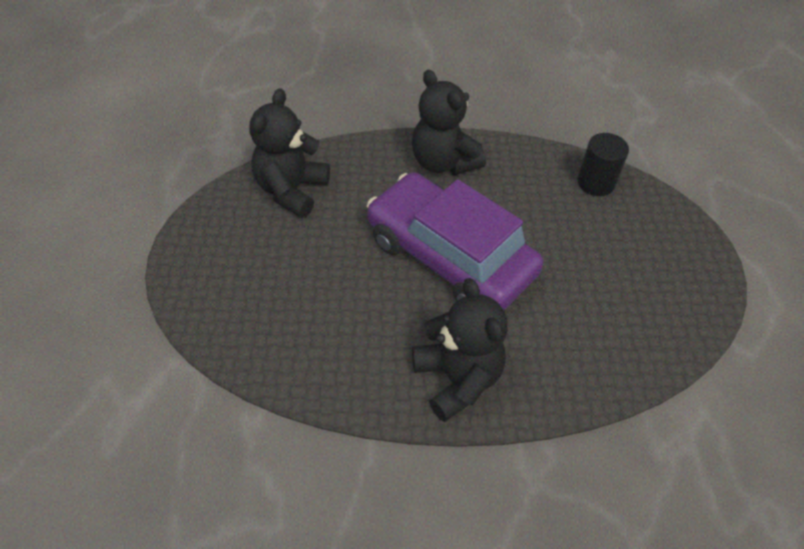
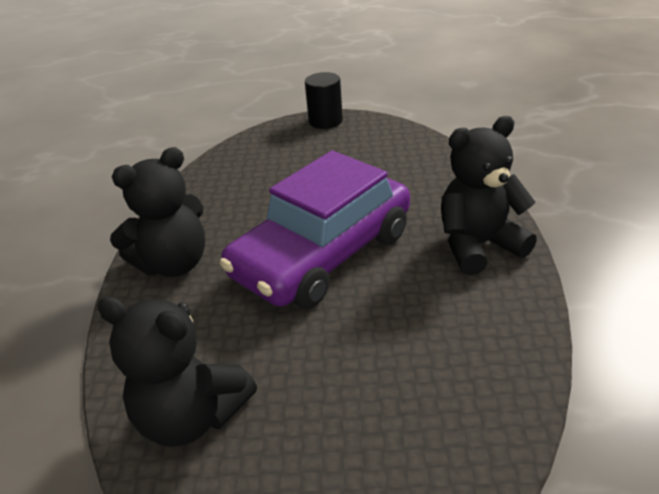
camera: 85 degrees left, 15 degrees down
(596, 182) = (229, 166): black cylinder -> black cylinder (325, 121)

